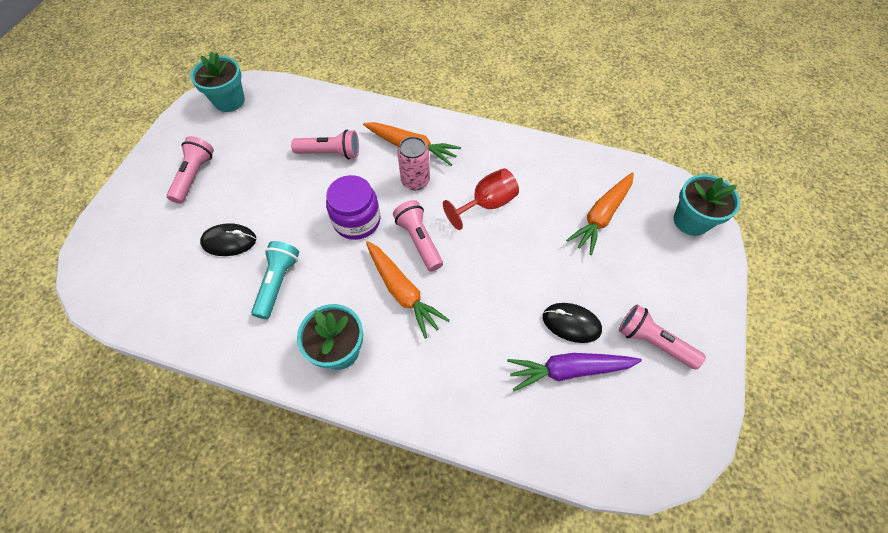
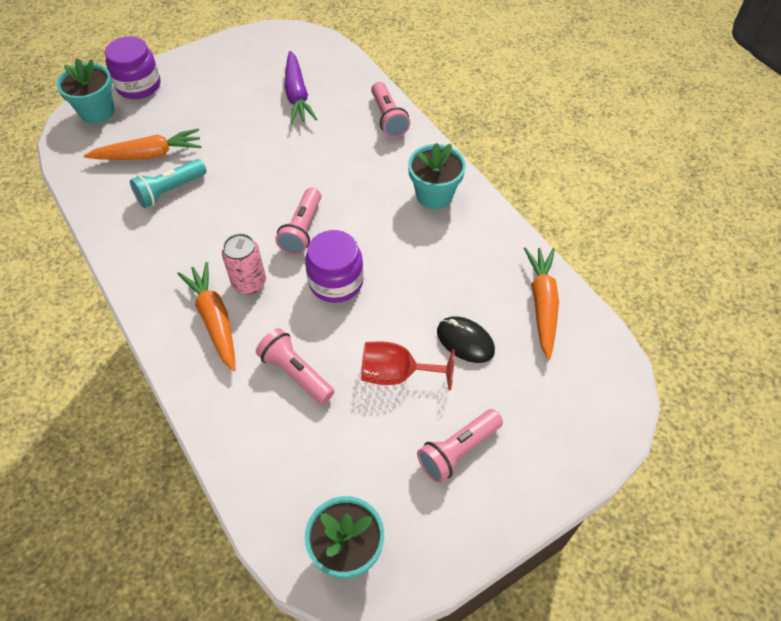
camera: 140 degrees left, 5 degrees down
(278, 283) = (446, 273): turquoise flashlight -> turquoise flashlight (170, 191)
(402, 291) = (353, 203): orange carrot -> orange carrot (542, 304)
(487, 204) = (216, 221): red goblet -> red goblet (396, 374)
(569, 370) = (297, 95): purple carrot -> purple carrot turned 45 degrees clockwise
(571, 323) = (263, 113): black mouse -> none
(653, 342) = (229, 76): pink flashlight -> pink flashlight (388, 118)
(704, 268) = (138, 85): none -> purple jar

